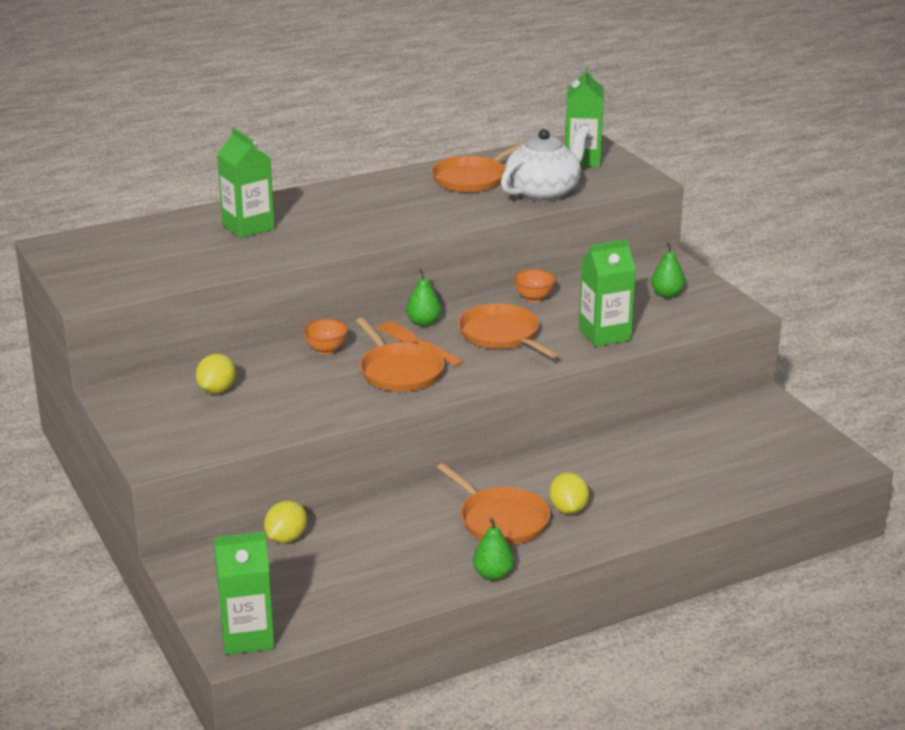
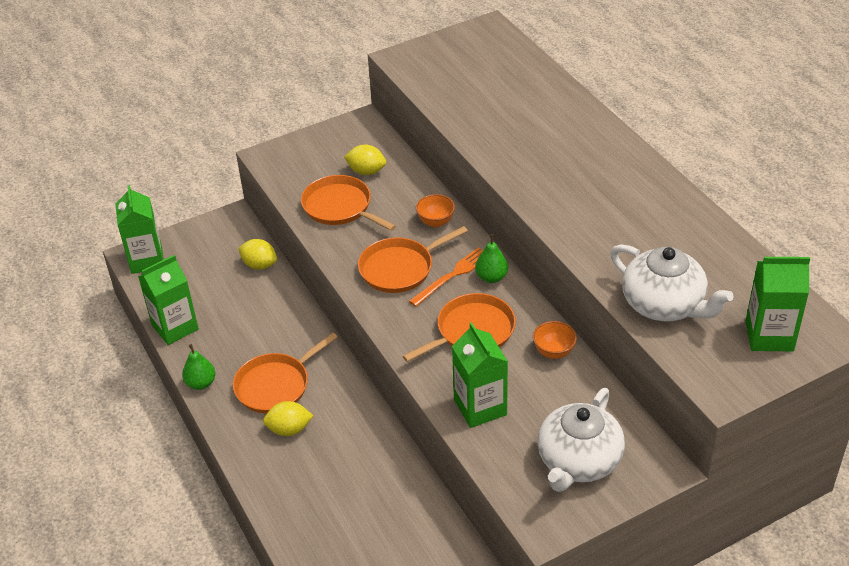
camera: 90 degrees right, 15 degrees up
(248, 227) = (539, 118): green carton -> green carton (175, 327)
(472, 179) = (687, 249): orange pan -> orange pan (340, 207)
(667, 295) = (578, 461): green pear -> white teapot

